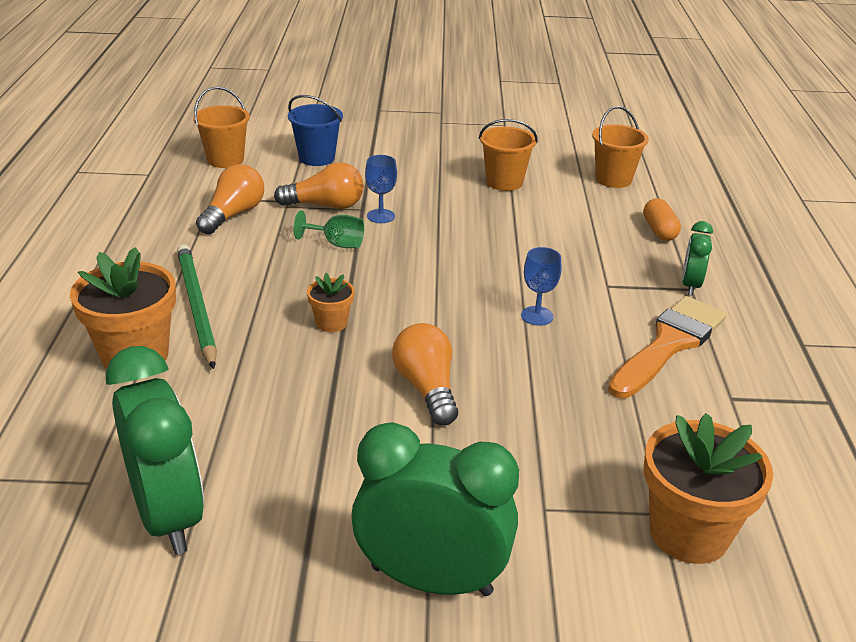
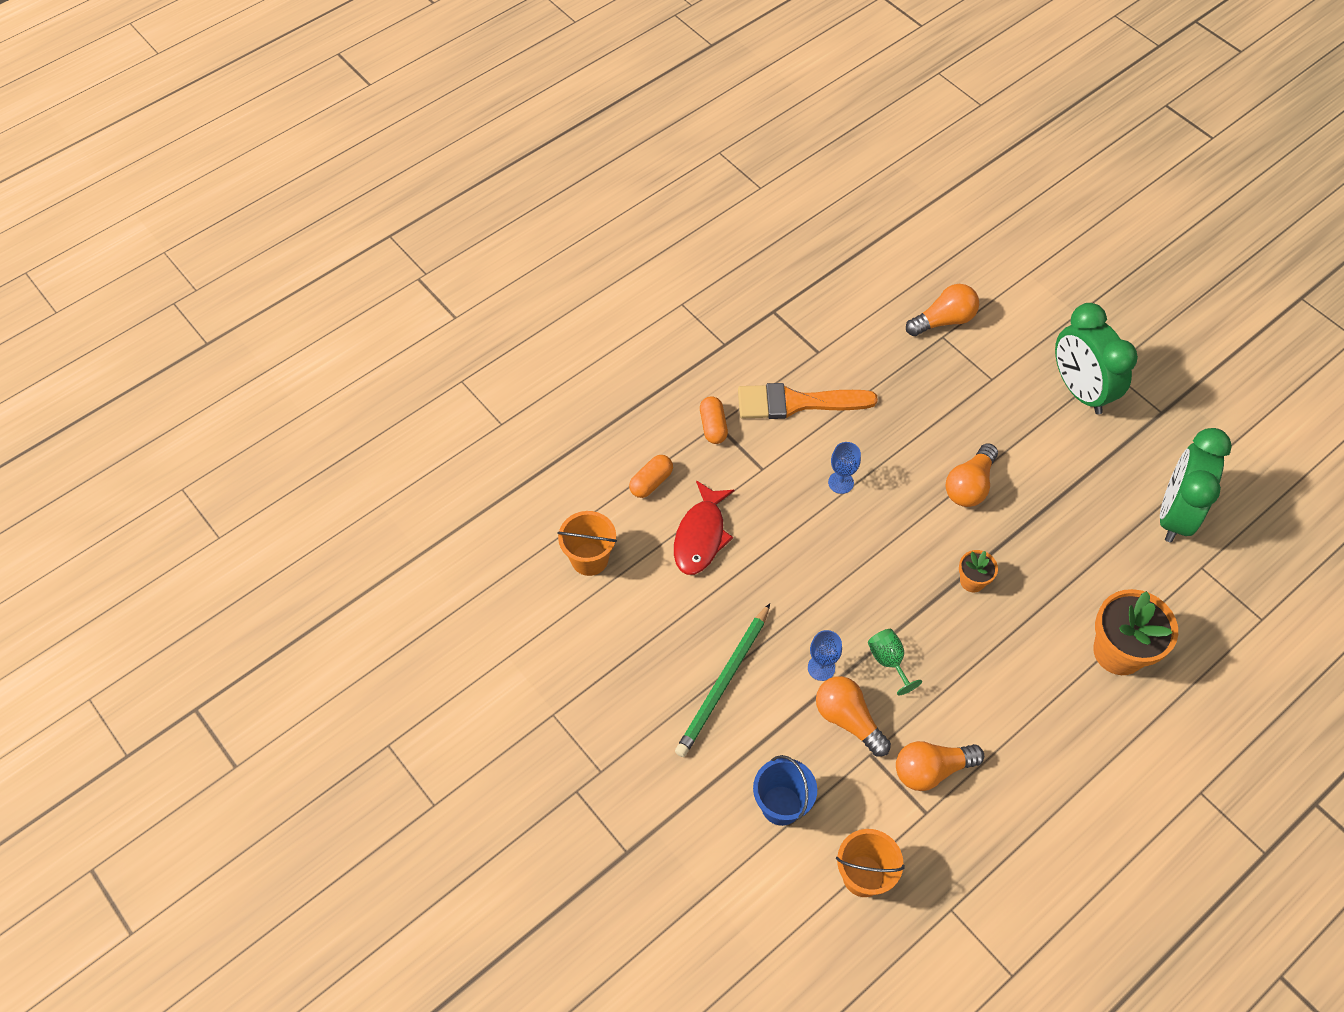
camera: 130 degrees left, 25 degrees up
(196, 306) = (1046, 671): green pencil -> green pencil (723, 683)
(504, 182) = (675, 629): orange bucket -> none
(573, 226) = (701, 536): none -> red fish
(689, 533) = (943, 320): orange flower pot -> orange light bulb
(690, 285) = (713, 426): green clock -> orange capsule

